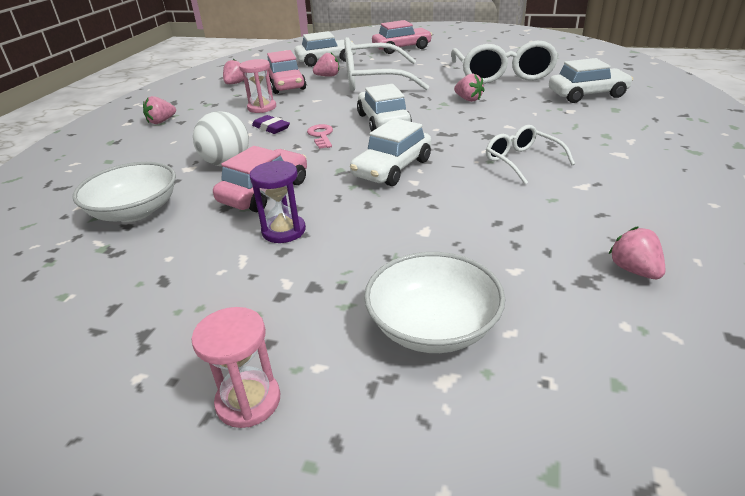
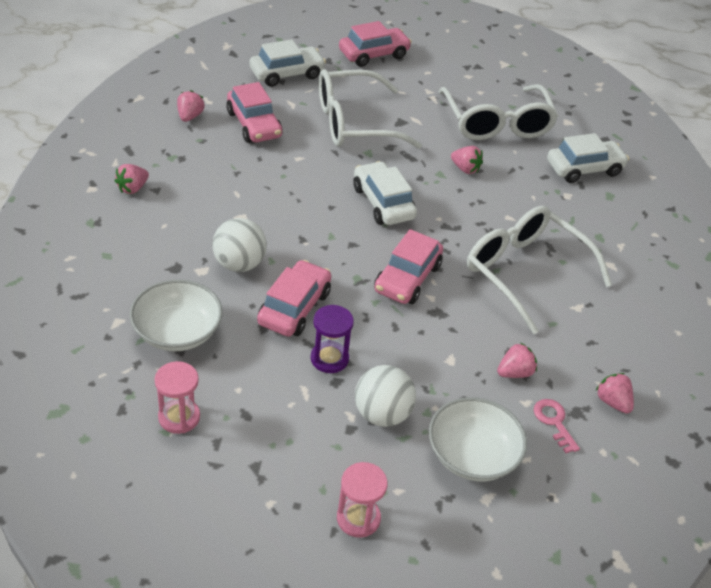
camera: 15 degrees left, 10 degrees up
(262, 107) = (241, 169): pink hourglass -> pink hourglass (179, 417)
(271, 128) = (265, 207): purple eraser -> none
(321, 136) = (324, 224): pink key -> pink key (554, 422)
(325, 281) = (382, 414): none -> white ball
(328, 76) = (299, 110): pink strawberry -> pink strawberry (514, 372)
(392, 168) = (407, 278): white car -> pink car
(521, 161) = (524, 272): white glasses -> white glasses, size x1.86

